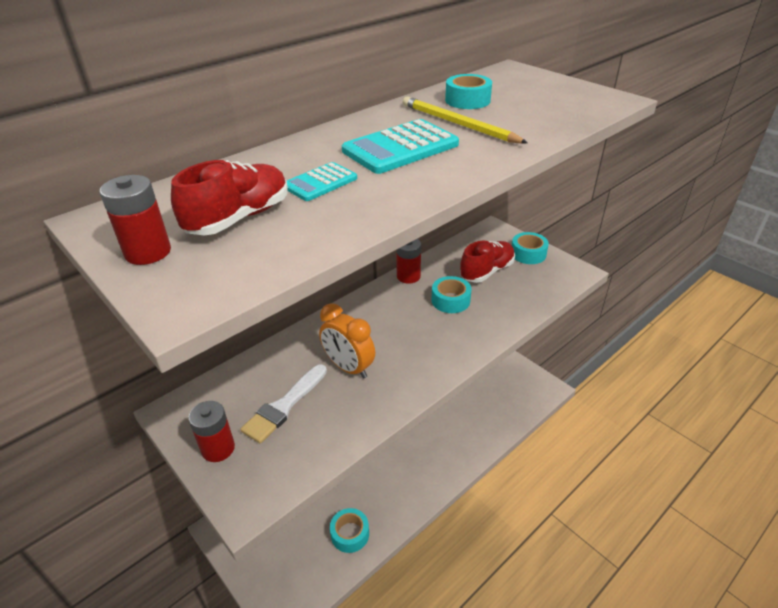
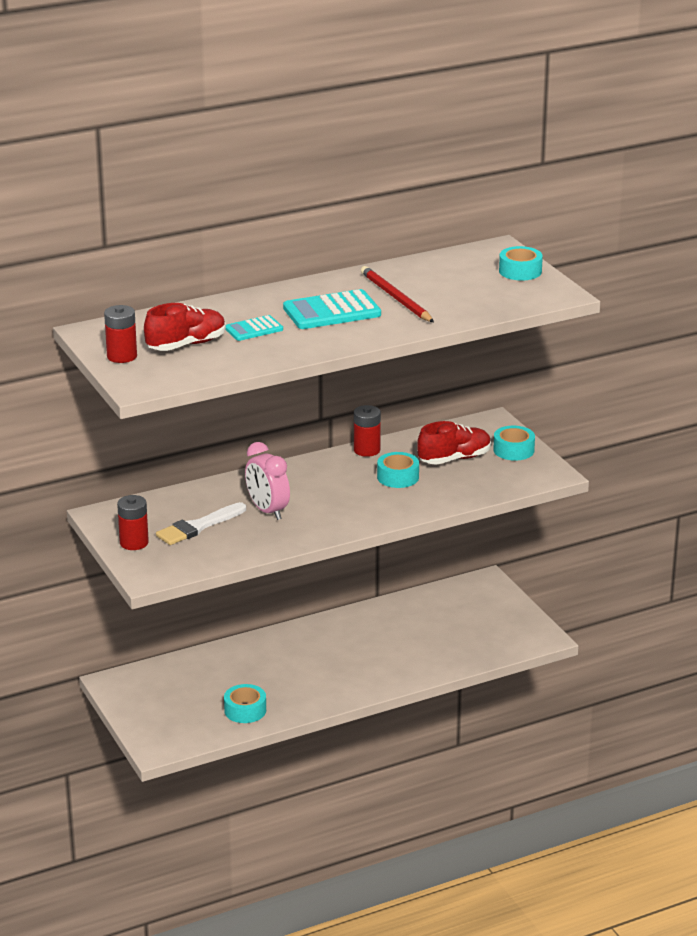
camera: 15 degrees right, 10 degrees down
(348, 367) = (267, 511): orange clock -> pink clock
(458, 124) = (395, 298): yellow pencil -> red pencil
(467, 100) = (424, 276): turquoise tape -> turquoise tape (520, 271)

